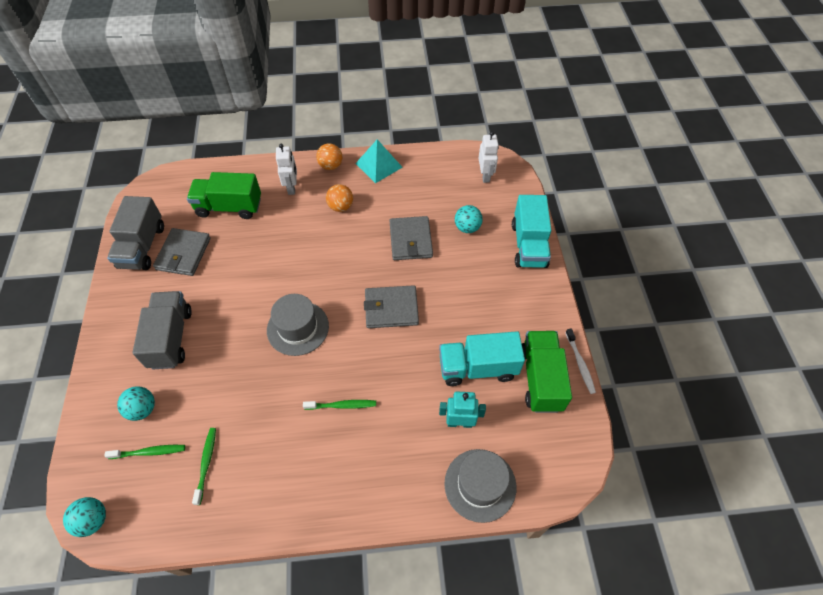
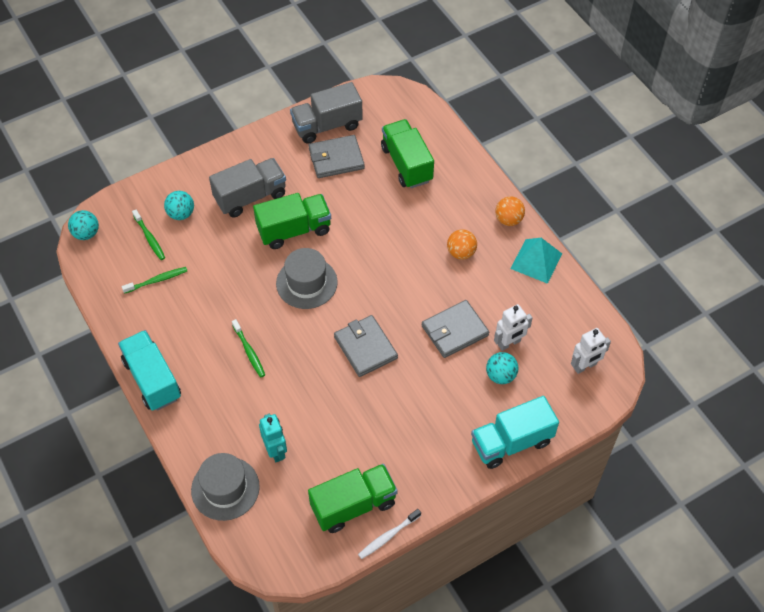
camera: 65 degrees right, 0 degrees up
(234, 316) = (294, 230): none -> green truck
(292, 187) = (460, 201): white robot -> white robot (509, 343)
(477, 368) = (338, 445): turquoise truck -> turquoise truck (152, 379)

